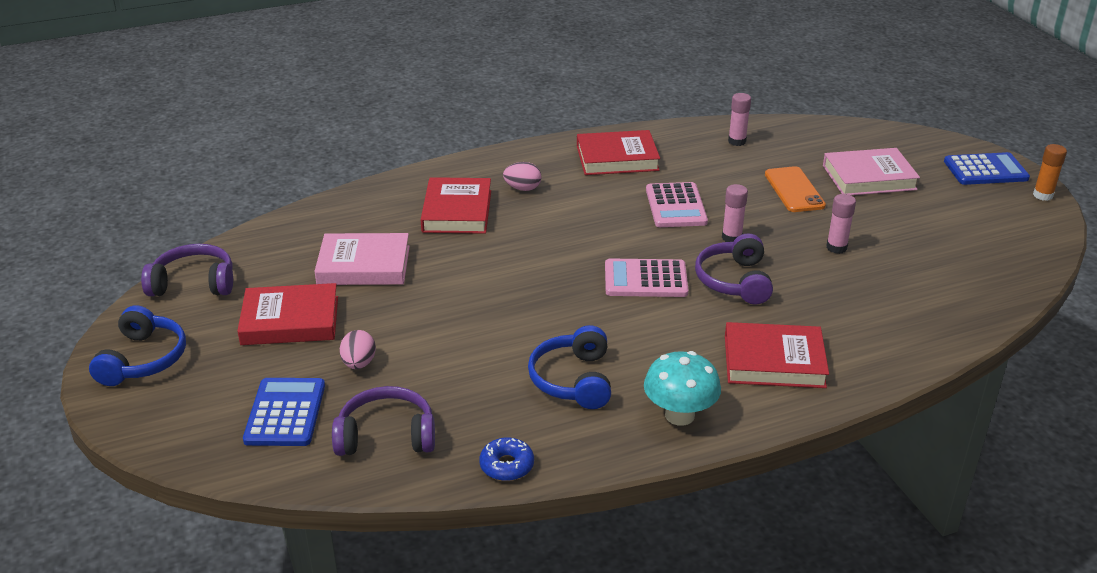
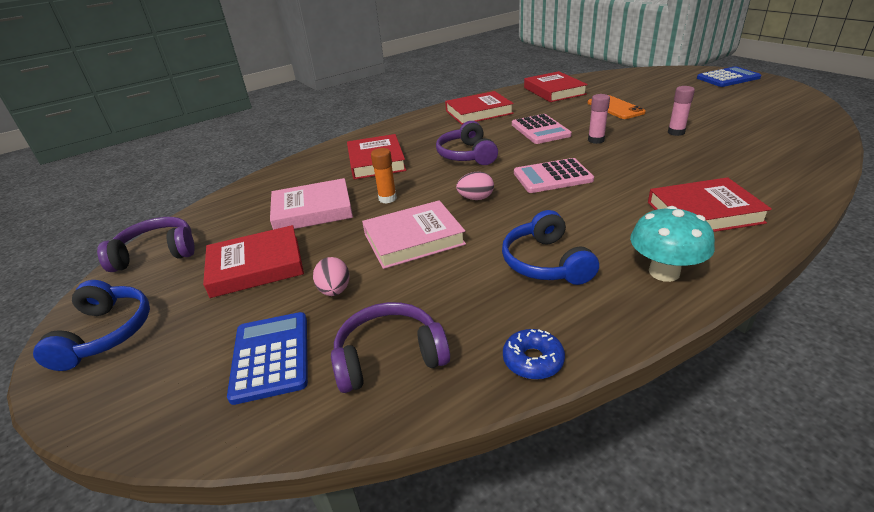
camera: 10 degrees left, 0 degrees up
(523, 188) = (420, 139): pink egg -> pink egg (476, 198)
(734, 281) = (621, 165): purple headphones -> purple headphones (466, 155)
(737, 141) = (554, 91): pink glue stick -> red book
(869, 177) = (658, 93): pink book -> pink book (413, 239)
(1043, 195) = (778, 83): orange glue stick -> orange glue stick (387, 198)

